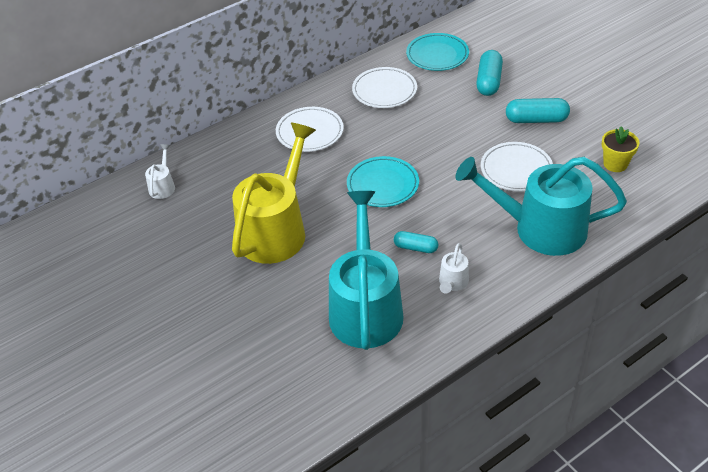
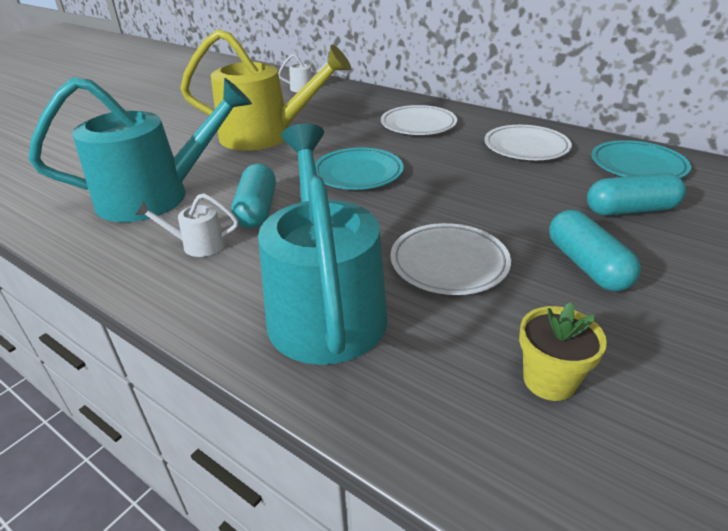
camera: 70 degrees right, 10 degrees down
(415, 248) = (257, 210): turquoise capsule -> turquoise capsule, size x1.59

